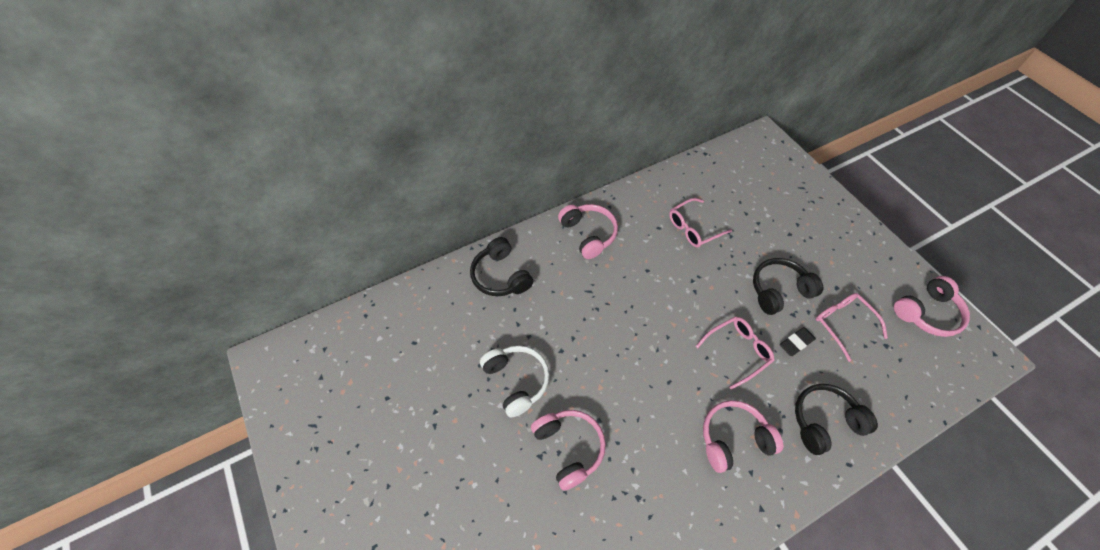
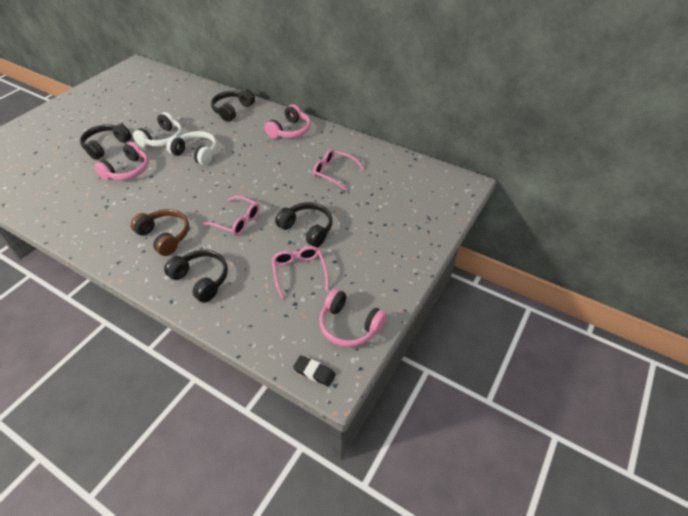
camera: 60 degrees right, 10 degrees down
(487, 463) = (106, 146): none -> black headphones
(577, 350) = (196, 153): none -> white headphones
(733, 439) = (165, 236): pink headphones -> brown headphones
(796, 343) = (263, 249): black eraser -> black eraser (314, 372)
(843, 324) = (299, 272): pink glasses -> pink glasses turned 45 degrees counterclockwise

